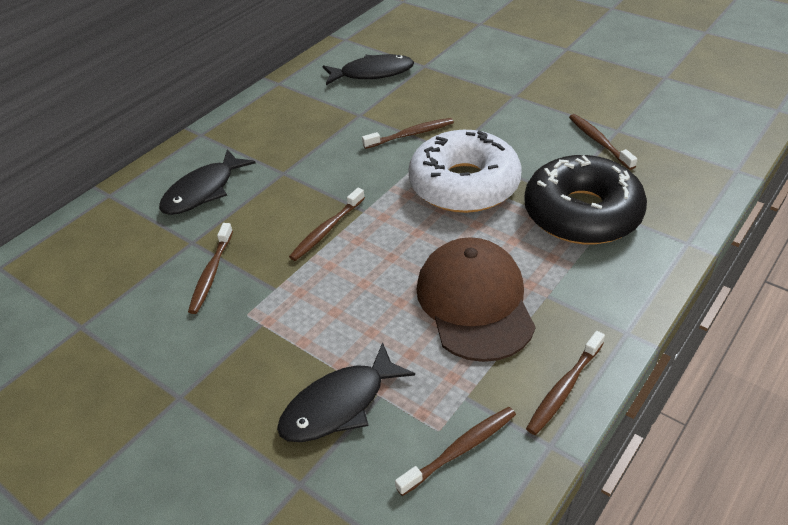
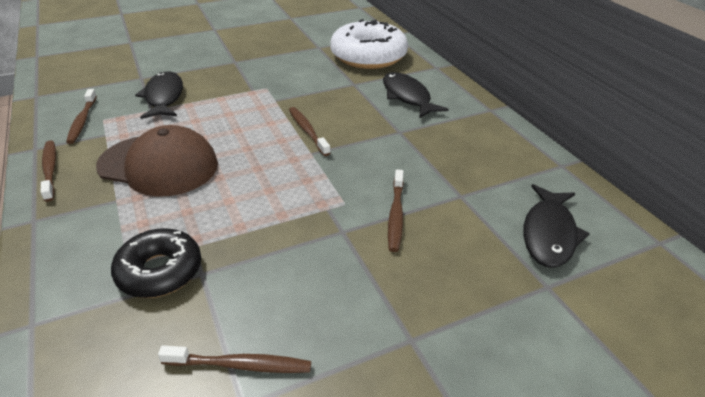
camera: 115 degrees right, 5 degrees down
(211, 273) = (315, 84): brown toothbrush -> none
(464, 184) = (284, 216): white donut -> white donut (368, 56)
(582, 213) = (160, 271): black donut -> black donut, size x0.63

